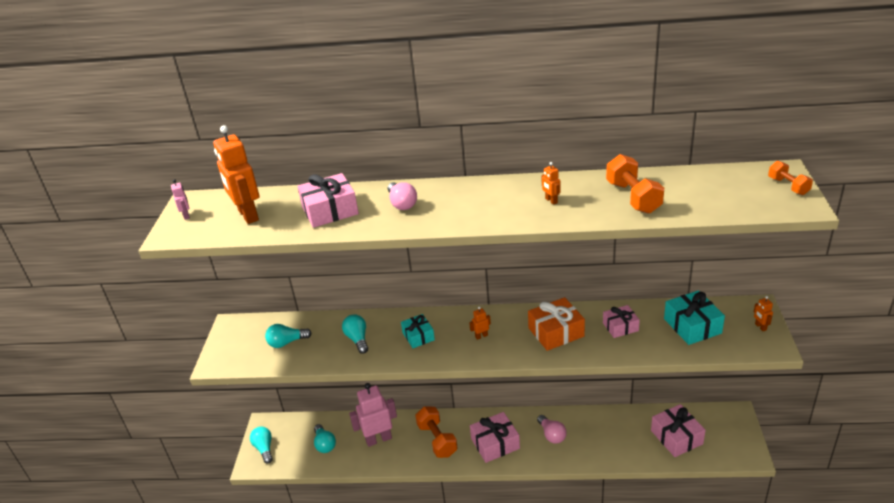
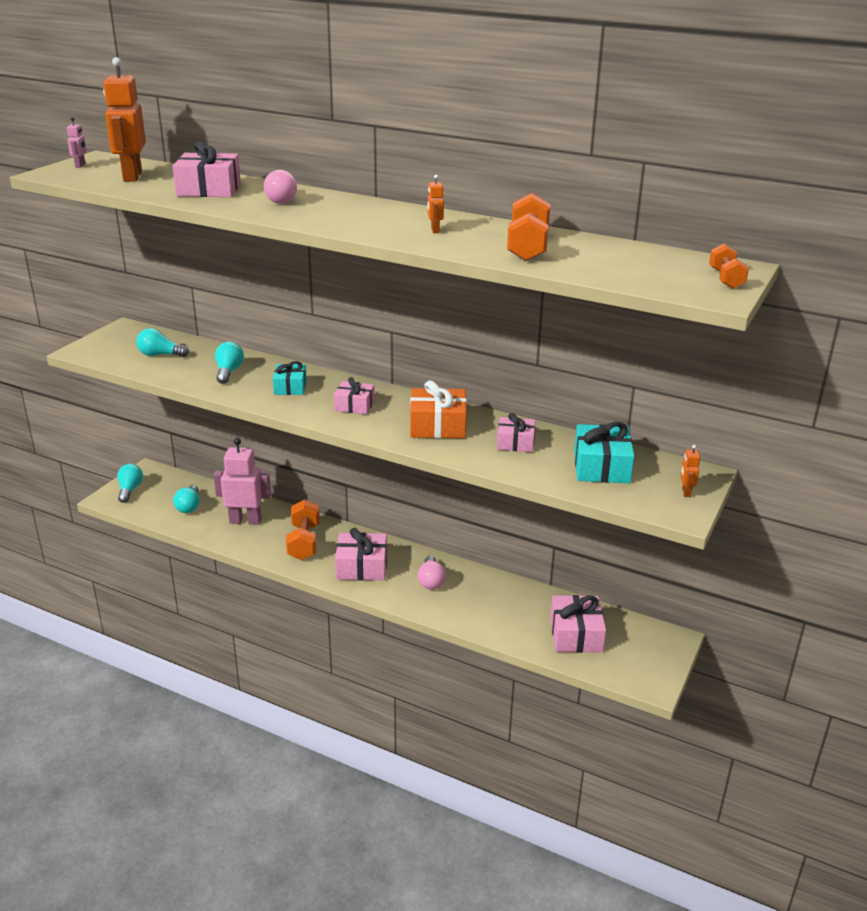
camera: 20 degrees right, 5 degrees down
(481, 336) = (354, 405): orange robot -> pink gift

